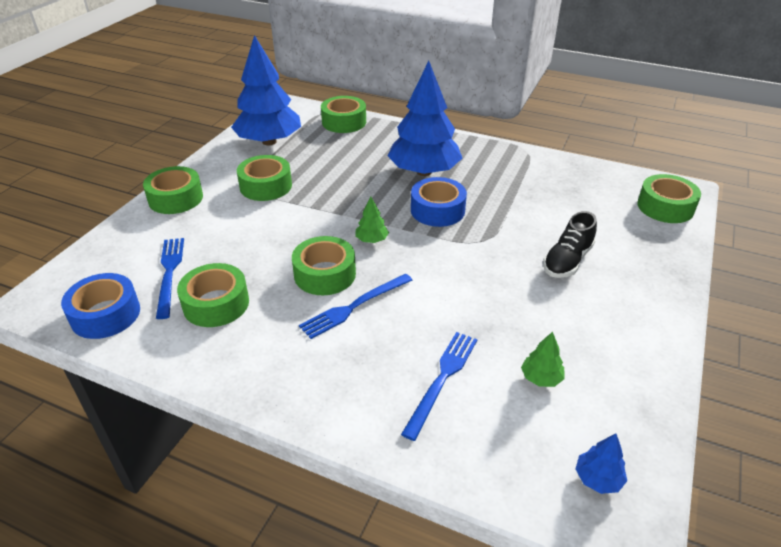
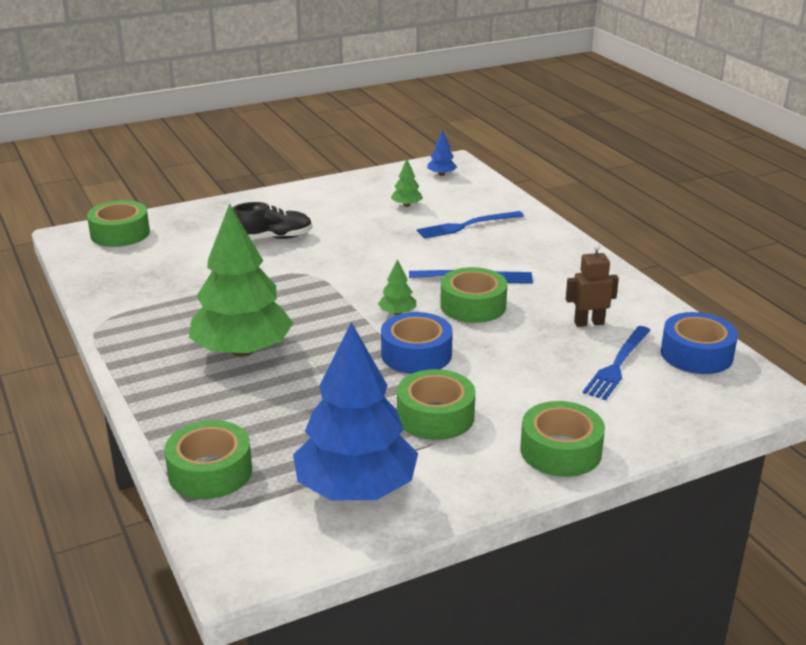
camera: 140 degrees left, 10 degrees down
(216, 304) = (589, 323): green tape -> brown robot
(424, 172) = (242, 351): blue tree -> green tree
(437, 210) = (299, 310): blue tape -> blue tape (416, 354)

